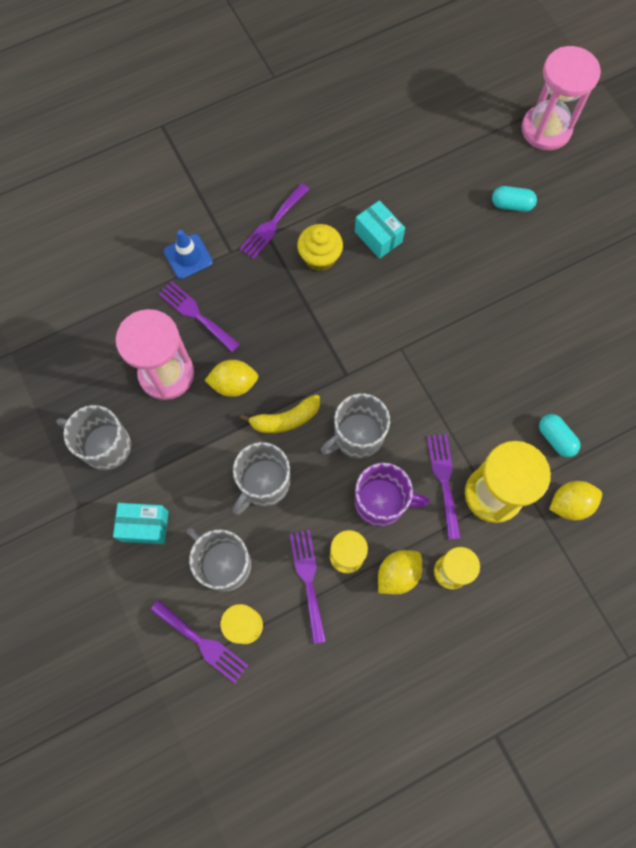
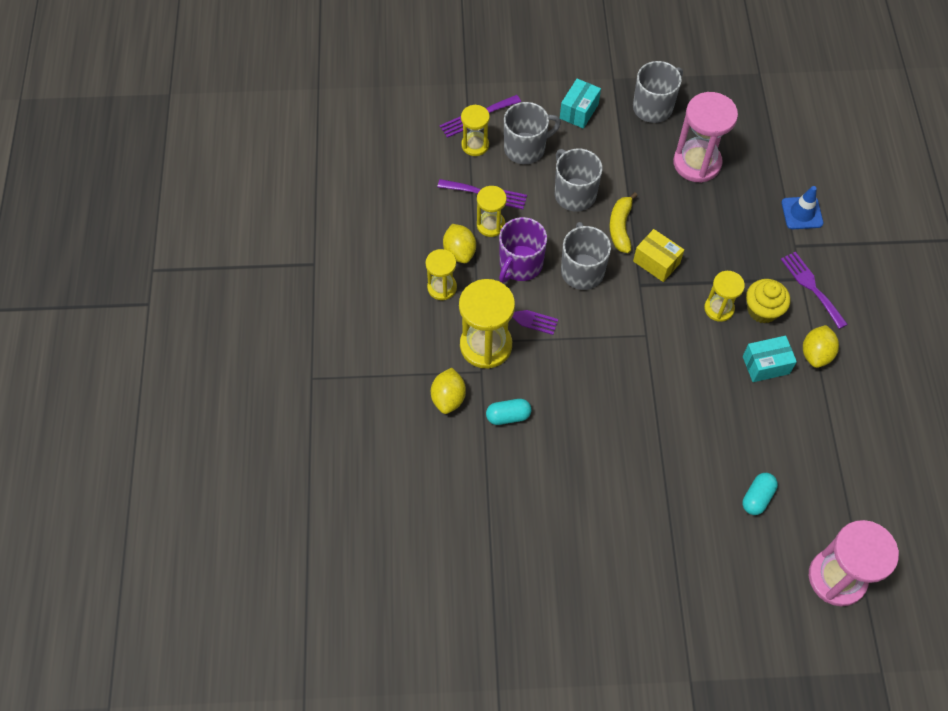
camera: 115 degrees right, 10 degrees down
(196, 314) = (742, 200): purple fork -> none
(234, 384) = (667, 204): yellow lemon -> yellow lemon (816, 354)
(312, 369) = (656, 262): none -> yellow box
(337, 294) = (719, 308): none -> yellow hourglass

